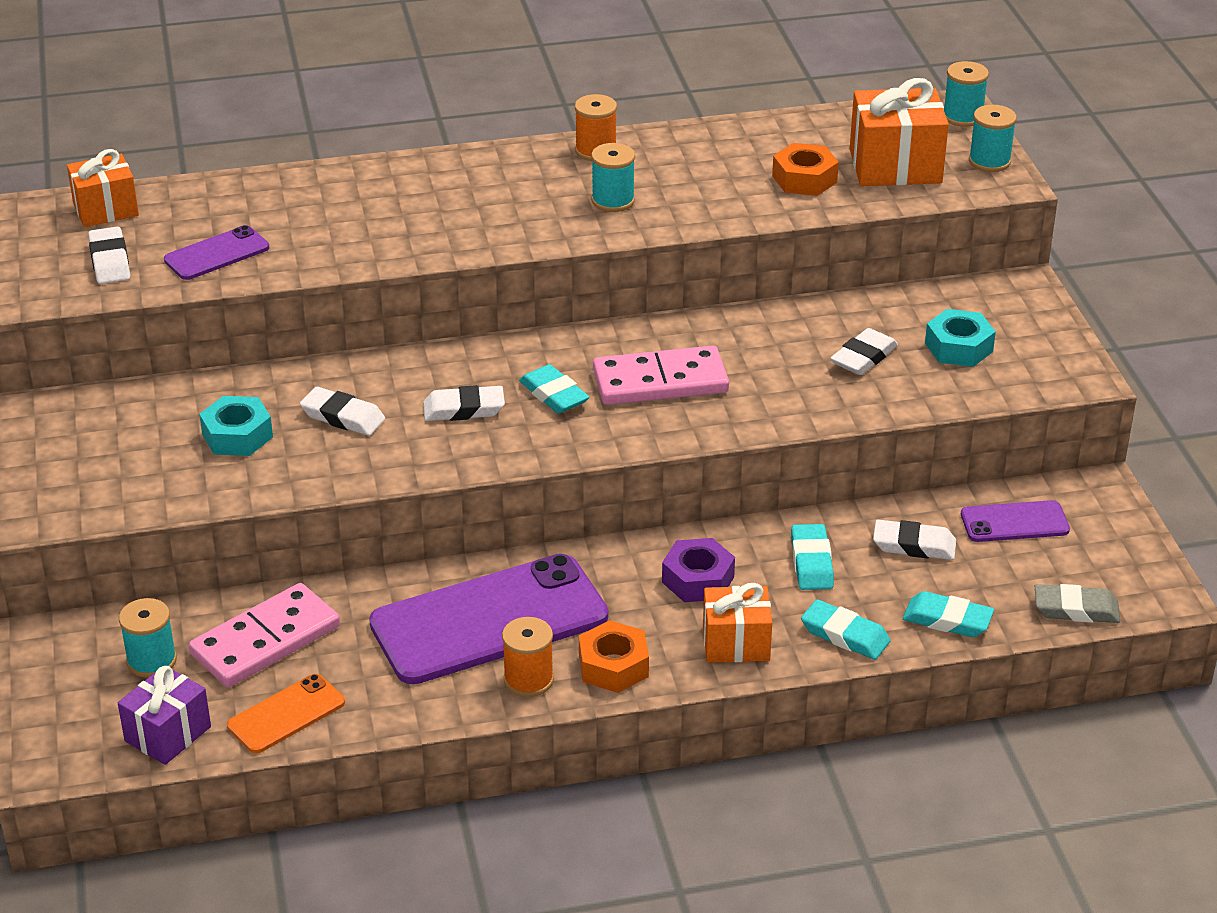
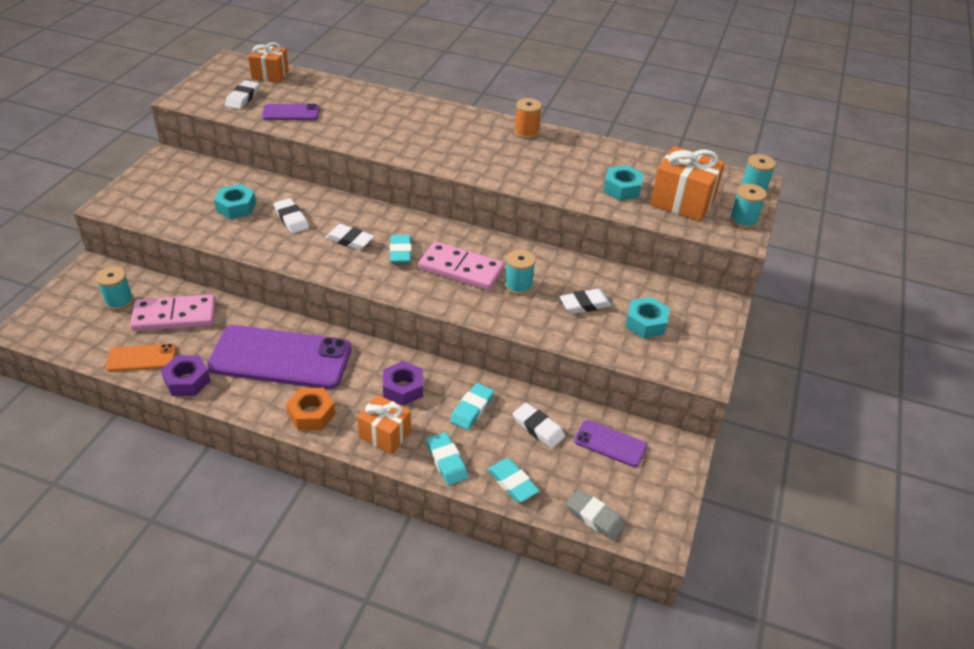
camera: 30 degrees right, 5 degrees up
(168, 734) = (84, 340): purple gift -> none
(391, 710) = (187, 381): none -> purple nut
(528, 680) = (264, 399): orange spool -> none
(613, 201) = (506, 160): turquoise spool -> turquoise spool (518, 286)
(804, 179) = (622, 189): orange nut -> turquoise nut

